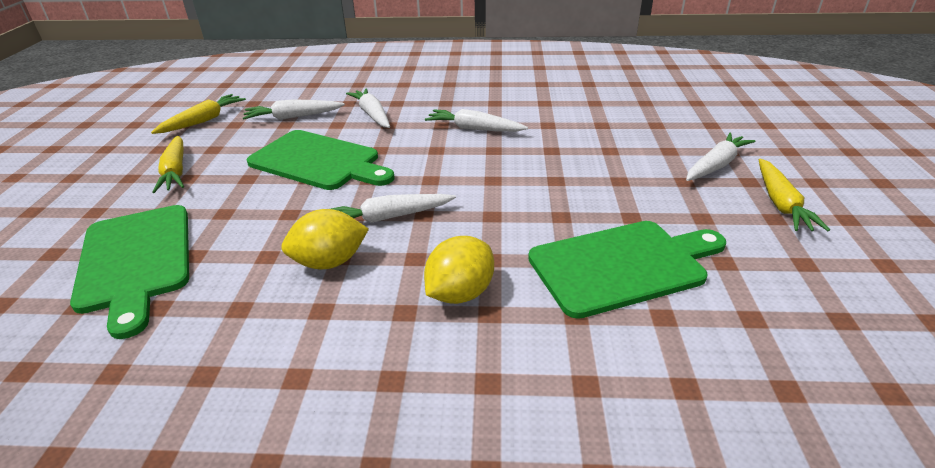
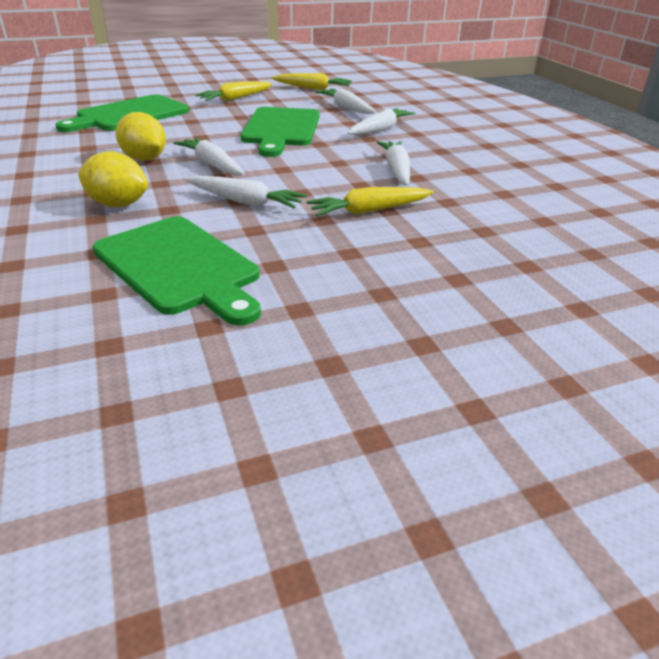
camera: 65 degrees right, 0 degrees up
(716, 165) = (447, 315): white carrot -> white carrot (246, 202)
(781, 204) = (375, 371): yellow carrot -> yellow carrot (369, 211)

